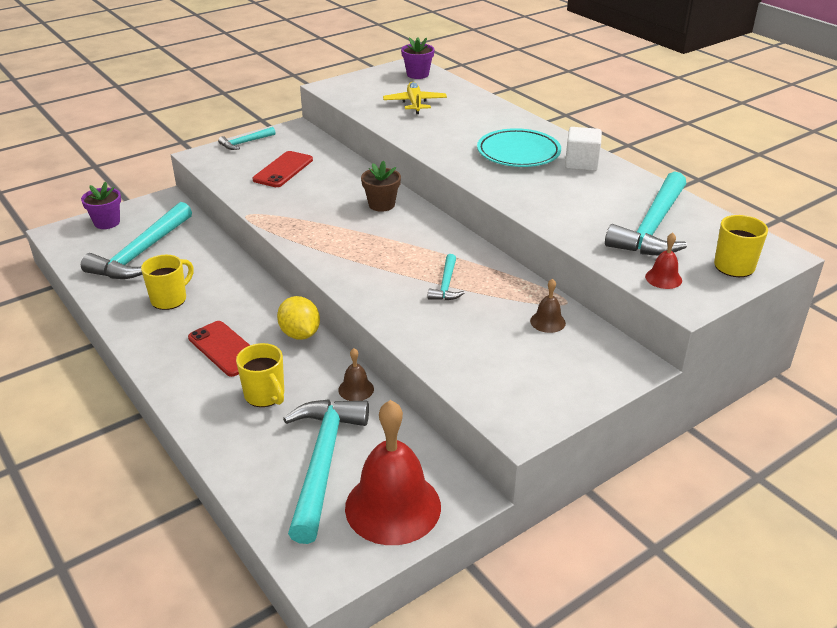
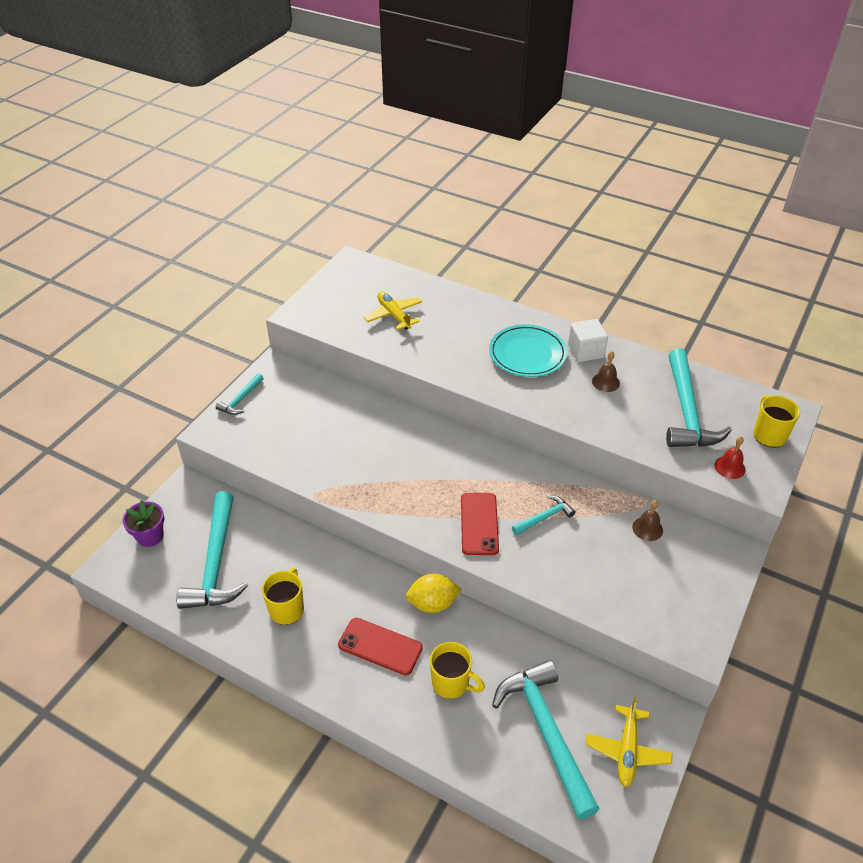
camera: 25 degrees left, 10 degrees up
(283, 170) = (305, 425): red phone -> red phone (479, 524)
(300, 334) = (433, 603): yellow lemon -> yellow lemon turned 45 degrees counterclockwise
(356, 389) = (520, 645): brown bell -> brown bell (605, 382)
(381, 205) = (426, 440): brown flower pot -> none
(393, 506) = (627, 750): red bell -> yellow plane
(417, 74) = (368, 273): purple flower pot -> none
(446, 285) = (544, 517): turquoise hammer -> turquoise hammer turned 105 degrees counterclockwise

